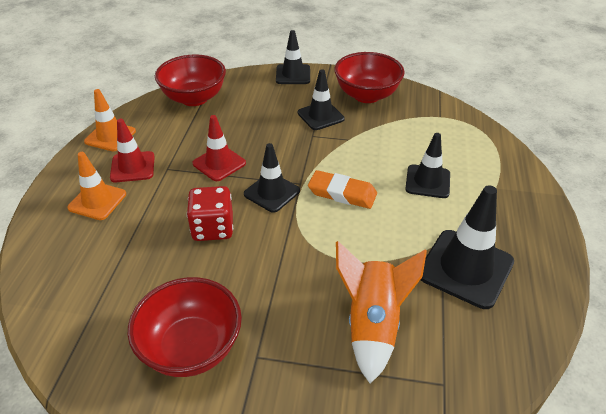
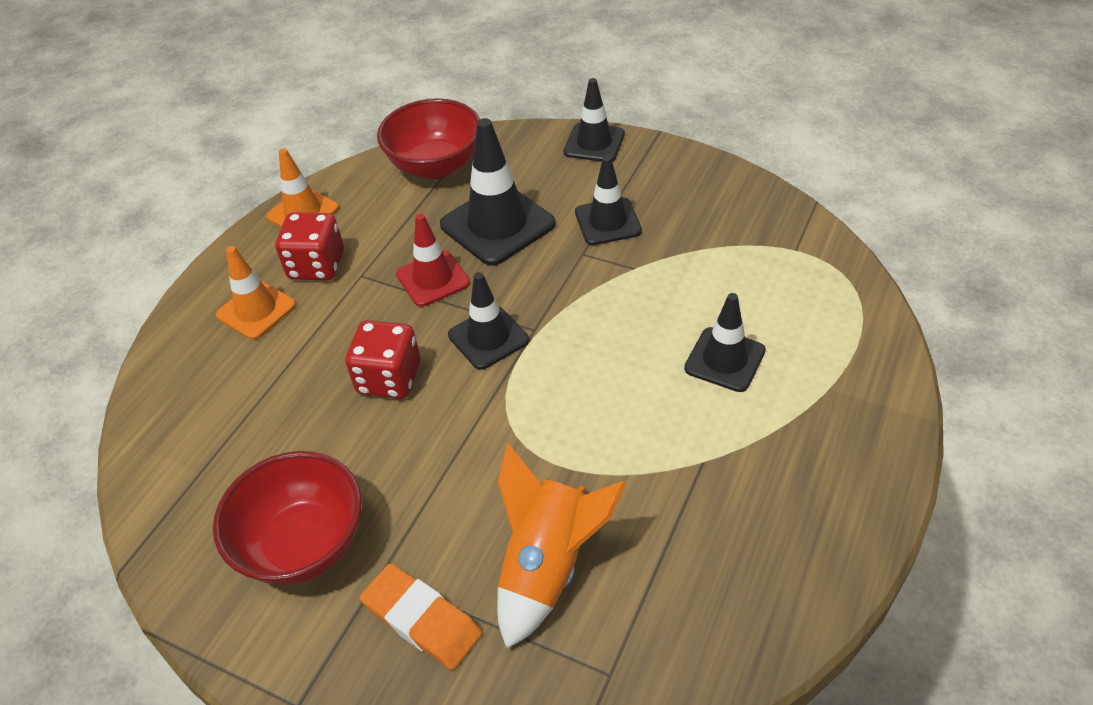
camera: 20 degrees right, 5 degrees up
(132, 167) = (316, 266): red traffic cone -> red dice
(342, 193) = (588, 356): orange eraser -> orange eraser (422, 619)
(366, 95) = (693, 195): red bowl -> none
(465, 268) = (719, 511): black traffic cone -> black traffic cone (497, 224)

